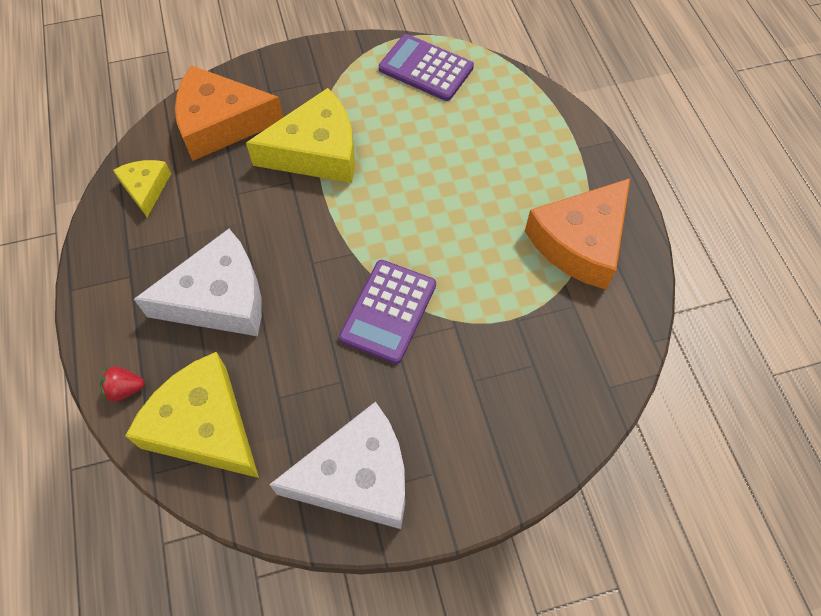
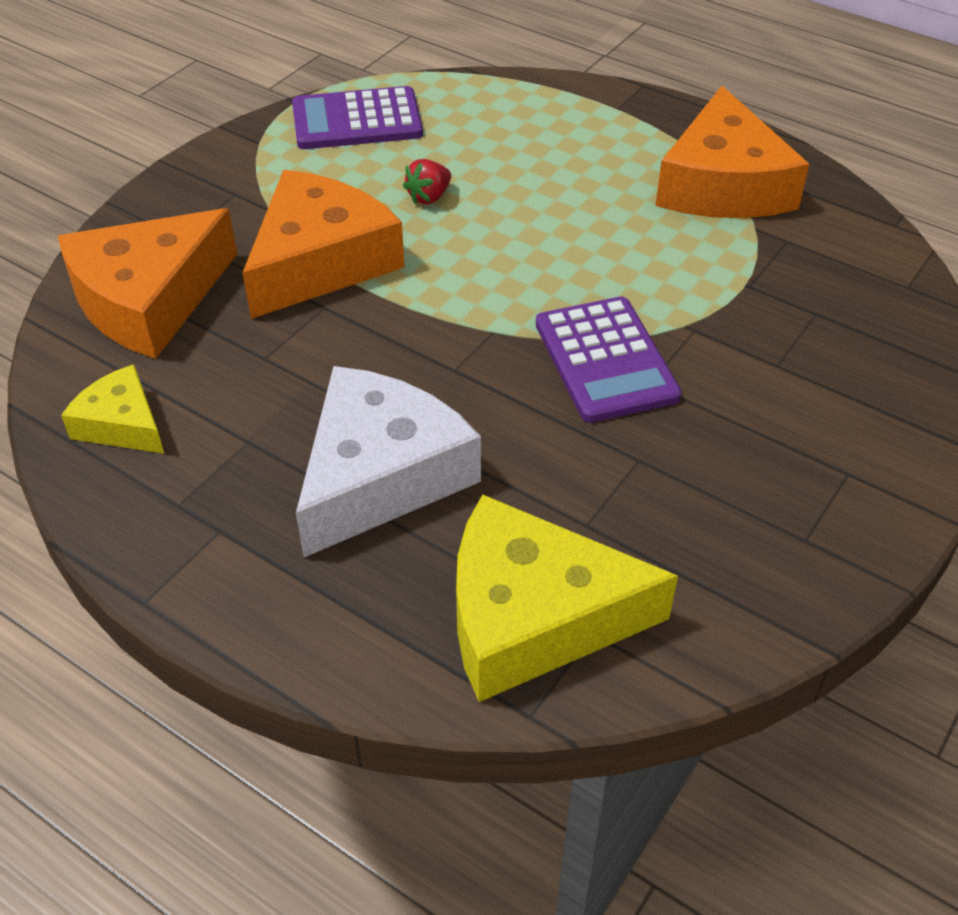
camera: 40 degrees left, 15 degrees down
(125, 389) = (373, 654): red strawberry -> red strawberry (429, 197)
(317, 151) = (320, 261): yellow cheese -> orange cheese
(358, 477) = (776, 534): white cheese -> none

